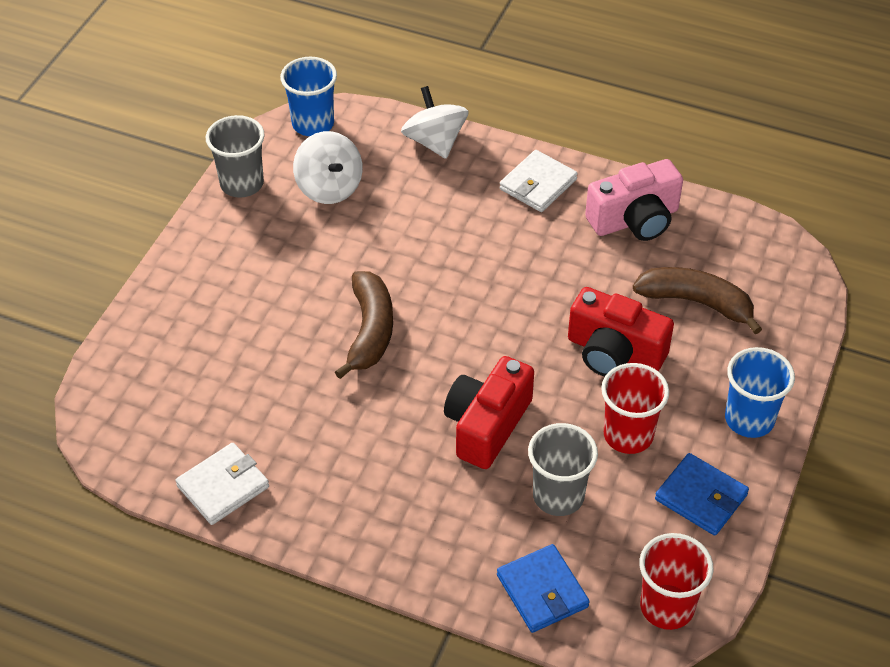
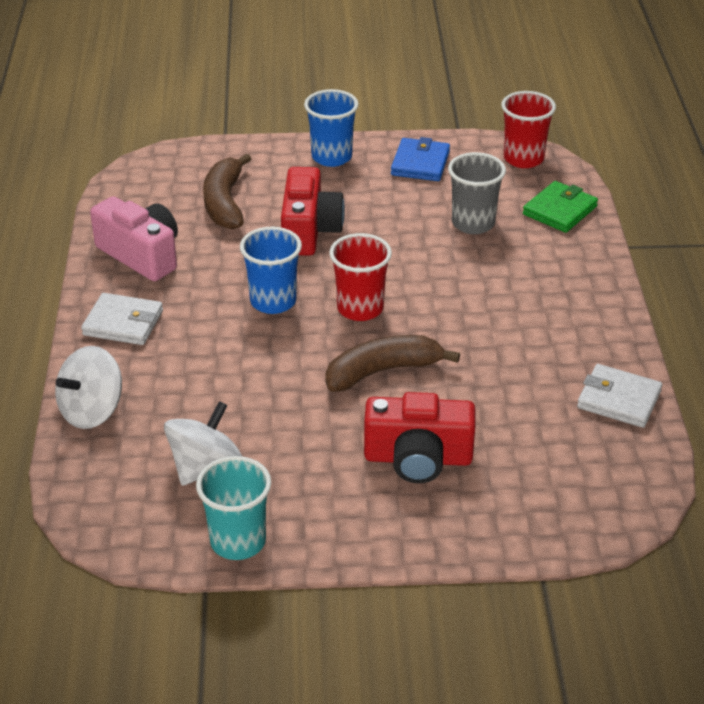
camera: 115 degrees left, 10 degrees down
(242, 184) = (238, 541): grey cup -> turquoise cup
(313, 124) = (106, 519): blue cup -> blue cup (273, 301)
(486, 425) = (435, 275): red camera -> red camera (418, 458)
(542, 591) = (560, 210): blue wallet -> green wallet
(628, 435) = (389, 205): red cup -> red cup (360, 308)

